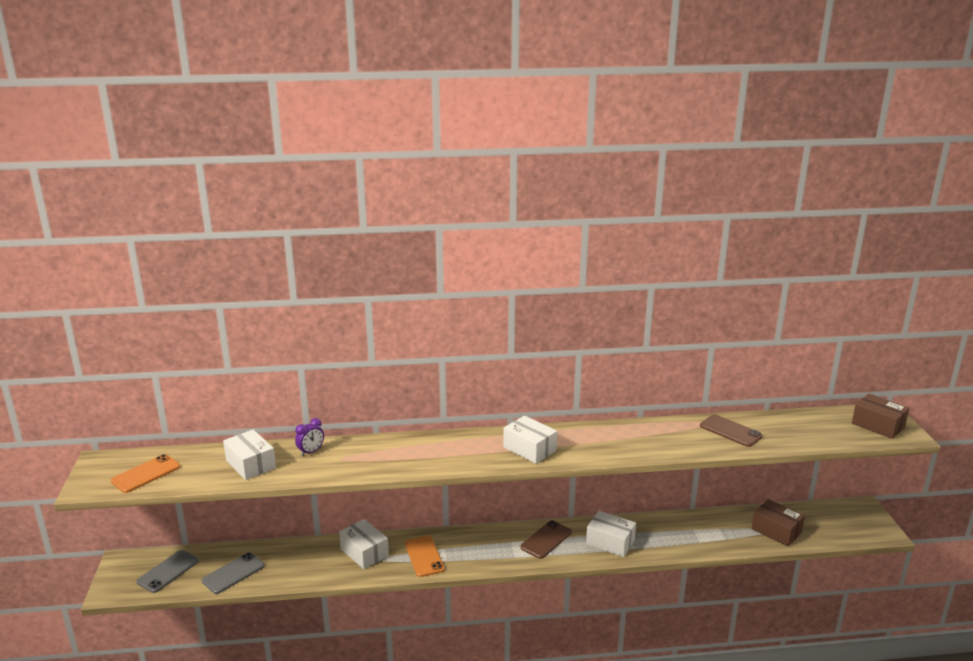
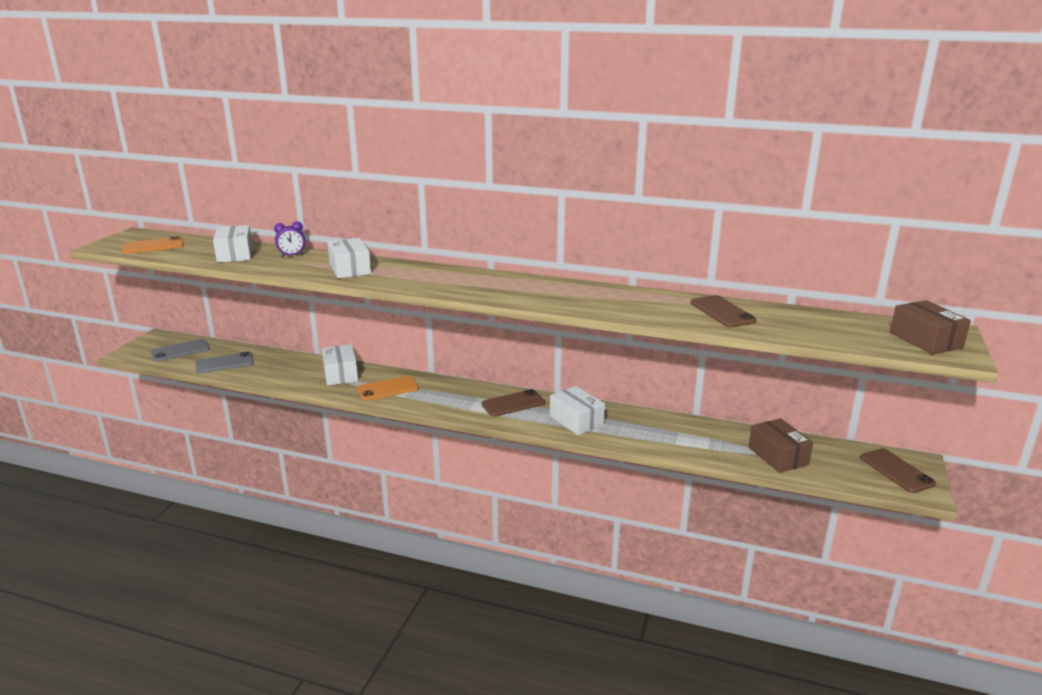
camera: 25 degrees right, 0 degrees up
(424, 556) = (387, 389): orange phone -> orange phone turned 60 degrees clockwise
(529, 449) = (485, 287): white box -> white box (350, 269)
(857, 520) = (896, 471): none -> brown phone

